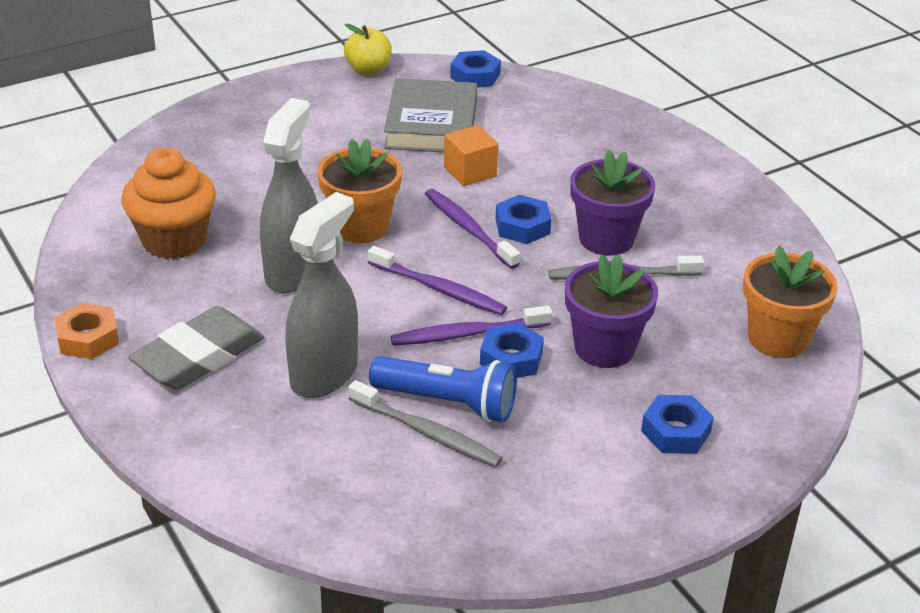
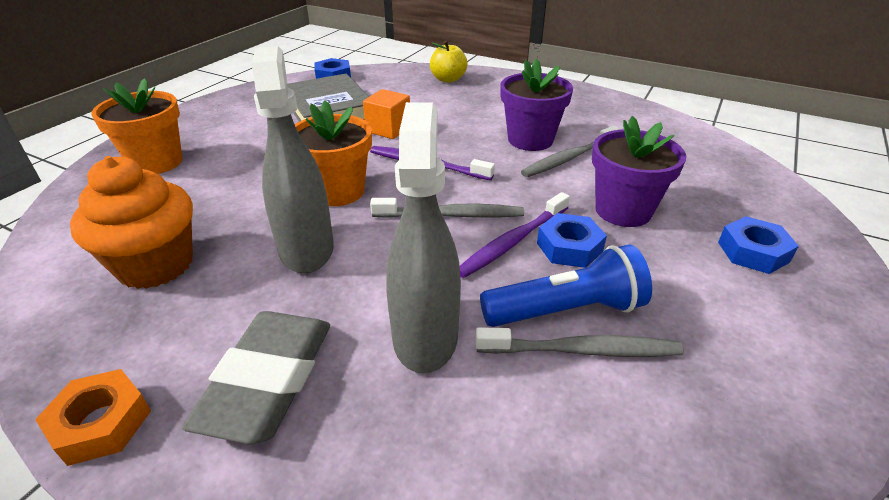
camera: 30 degrees left, 0 degrees up
(368, 70) = (249, 91): yellow apple -> yellow apple (448, 79)
(439, 289) = (451, 215): purple toothbrush -> grey toothbrush
(522, 226) = (464, 150): blue nut -> none
(778, 338) = (713, 161): orange flower pot -> orange flower pot (156, 162)

